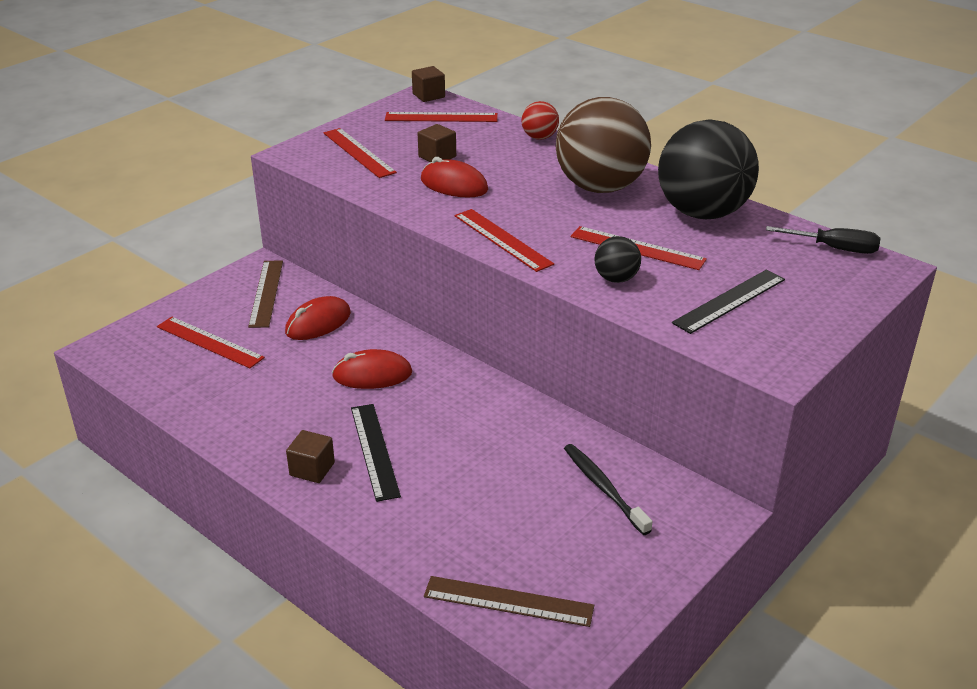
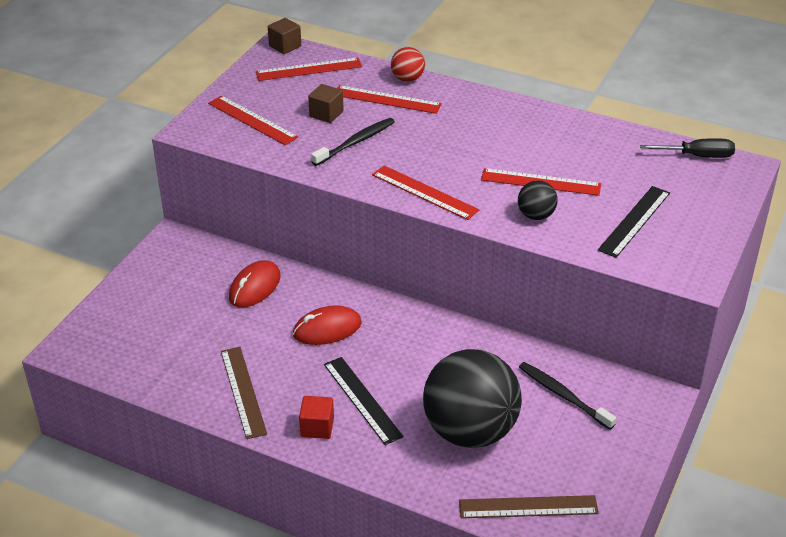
camera: 15 degrees left, 5 degrees up
(209, 342) = (165, 324): red ruler -> red ruler (387, 99)
(266, 293) = (192, 265): brown ruler -> brown ruler (243, 391)
(312, 469) = (317, 427): brown cube -> red cube
(454, 185) = (356, 142): red mouse -> black toothbrush
(600, 187) = (483, 124): brown ball -> none
(702, 213) = (579, 137): black ball -> black ball (470, 431)

